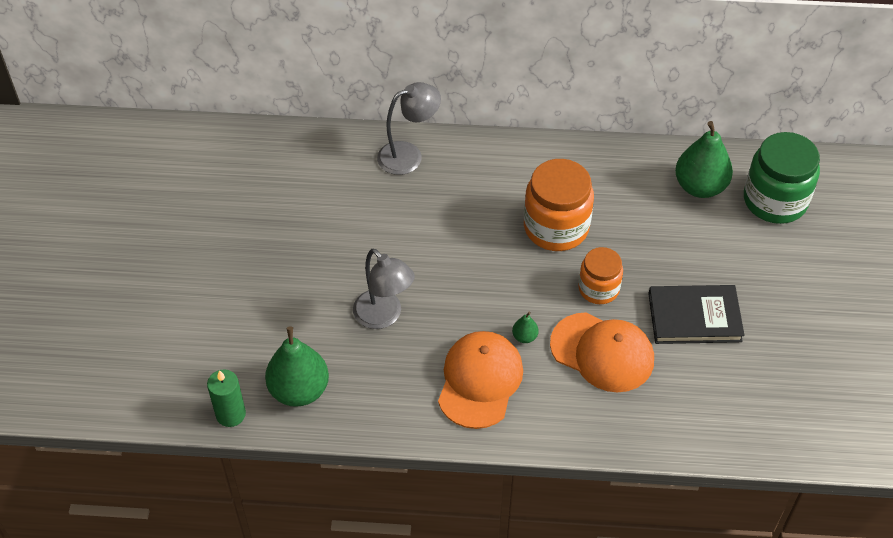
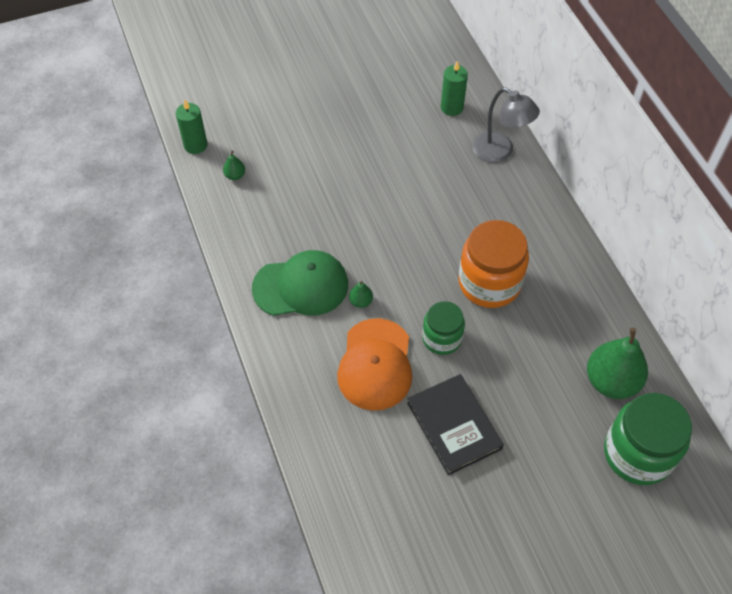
camera: 65 degrees right, 5 degrees up
(299, 390) = (235, 175): green pear -> green pear, size x0.43
(328, 168) = (451, 107): none -> green candle
(384, 316) = (329, 200): grey lamp -> none
(480, 381) = (301, 286): orange cap -> green cap
(598, 289) = (442, 338): orange jar -> green jar

